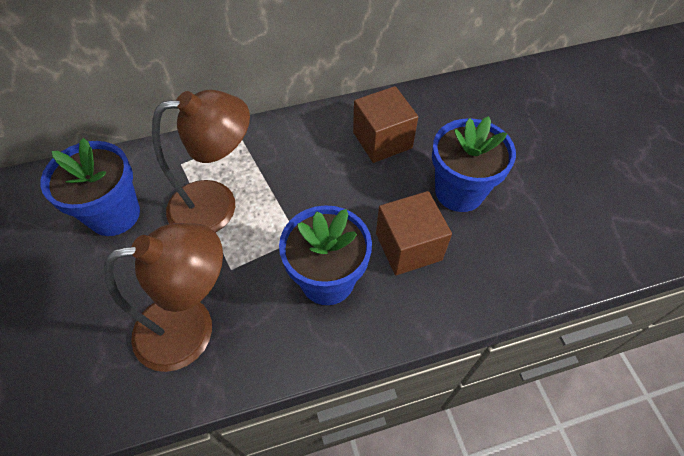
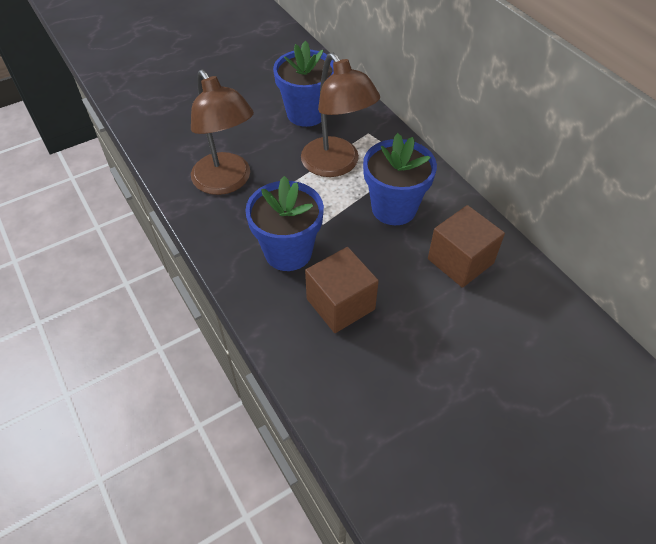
camera: 75 degrees right, 5 degrees down
(459, 191) = (423, 337): blue flower pot -> blue flower pot (394, 208)

